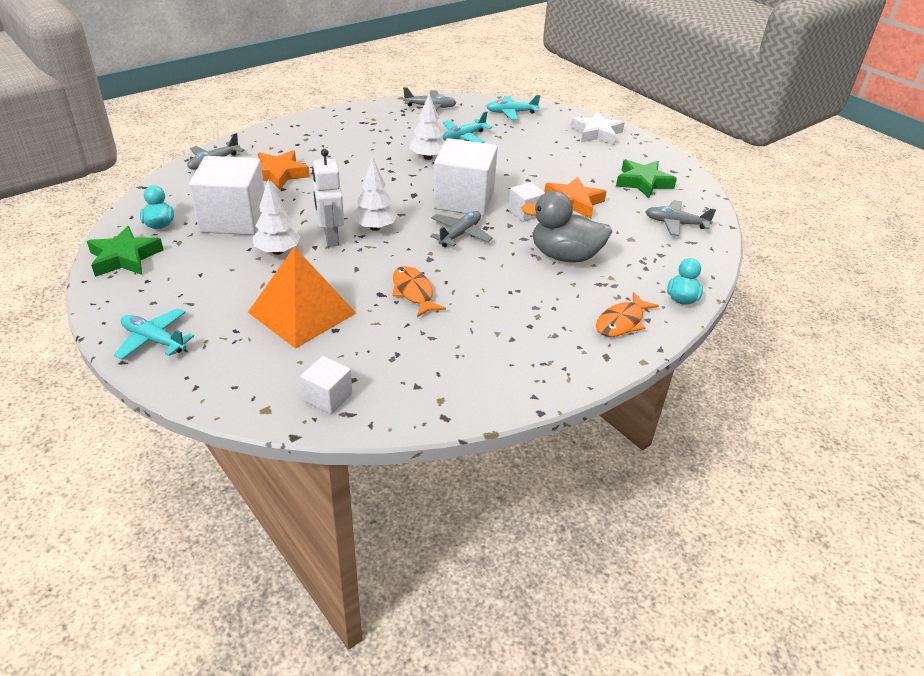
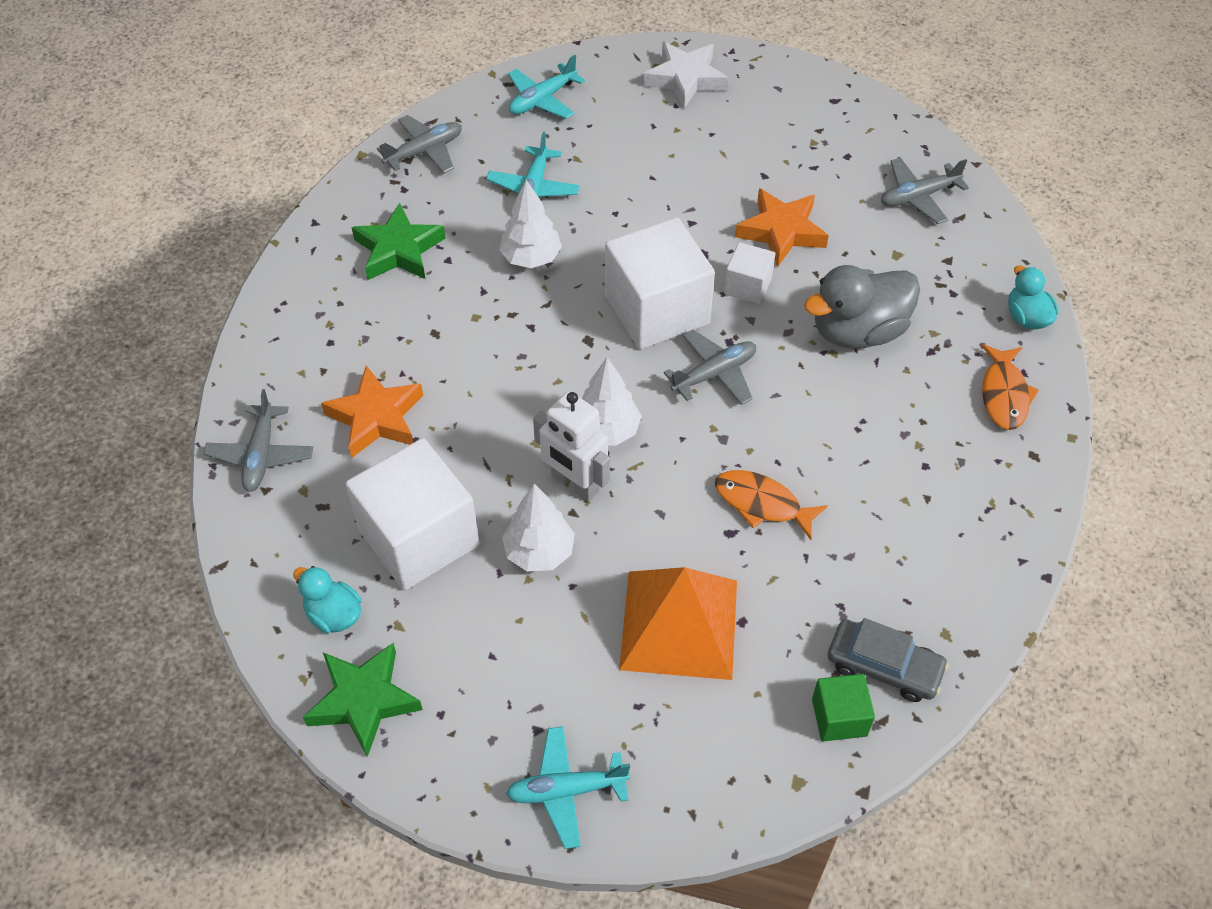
camera: 35 degrees left, 15 degrees up
(328, 397) = (839, 717): white cube -> green cube
(384, 392) = (884, 667): none -> grey car
(460, 234) = (714, 374): grey plane -> grey plane turned 60 degrees clockwise
(643, 182) = (822, 144): green star -> green star (398, 250)

